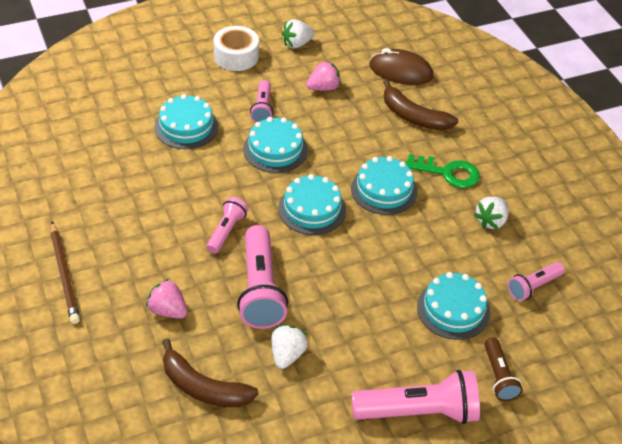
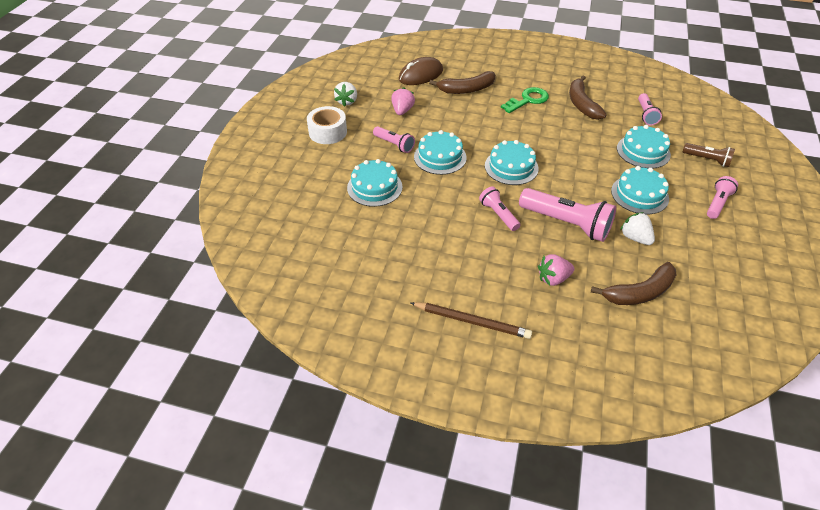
camera: 50 degrees left, 0 degrees up
(384, 190) = (520, 130): turquoise cake -> turquoise cake (639, 194)
(419, 412) = (717, 203): pink flashlight -> pink flashlight, size x0.56
(491, 221) = (582, 104): white strawberry -> brown banana

